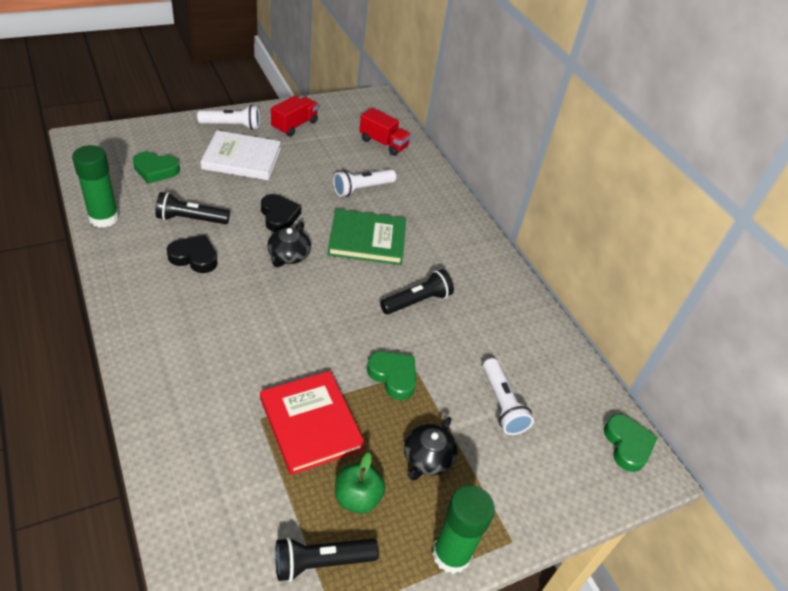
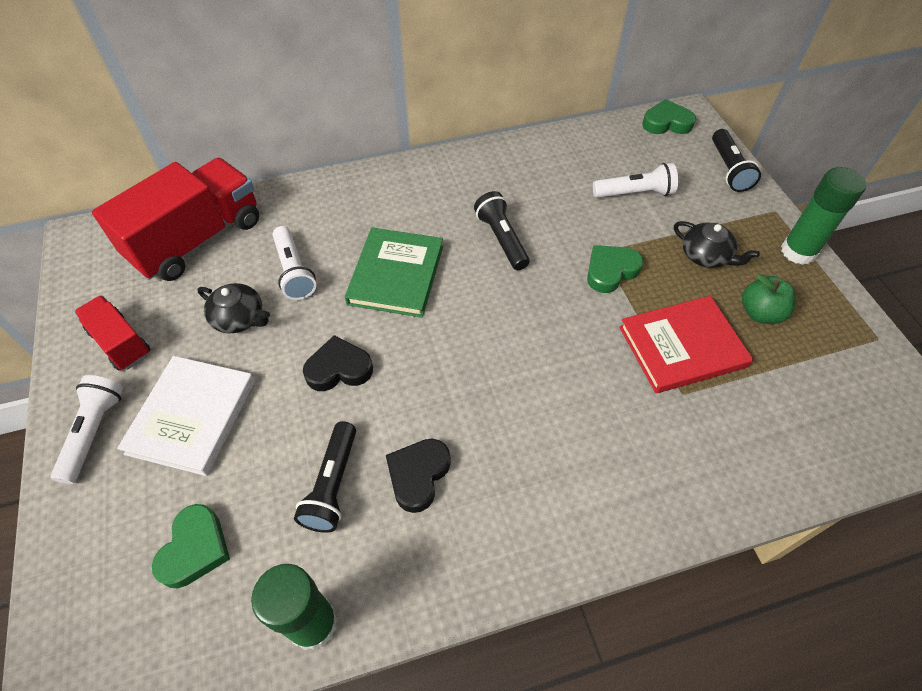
camera: 75 degrees left, 10 degrees up
(288, 255) = (420, 360): black teapot -> black teapot (239, 318)
(321, 562) = (832, 345): black flashlight -> black flashlight (728, 169)
(383, 143) = (197, 240): red truck -> red truck, size x1.87

